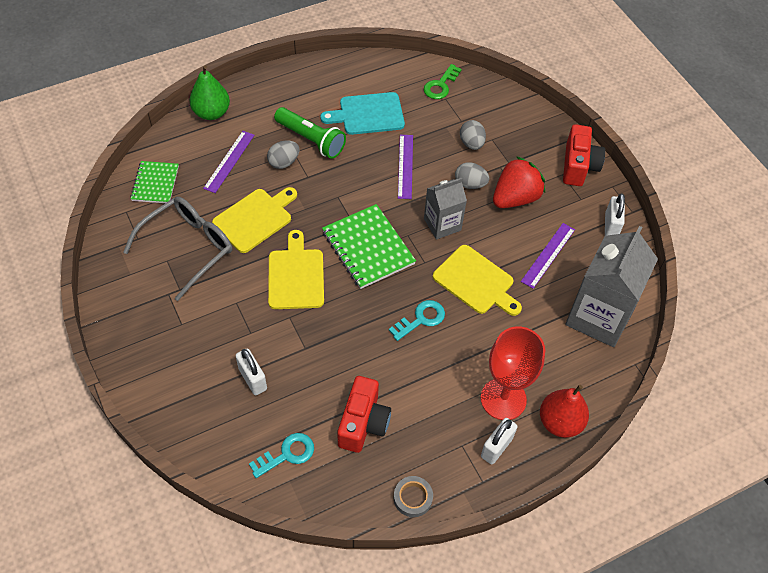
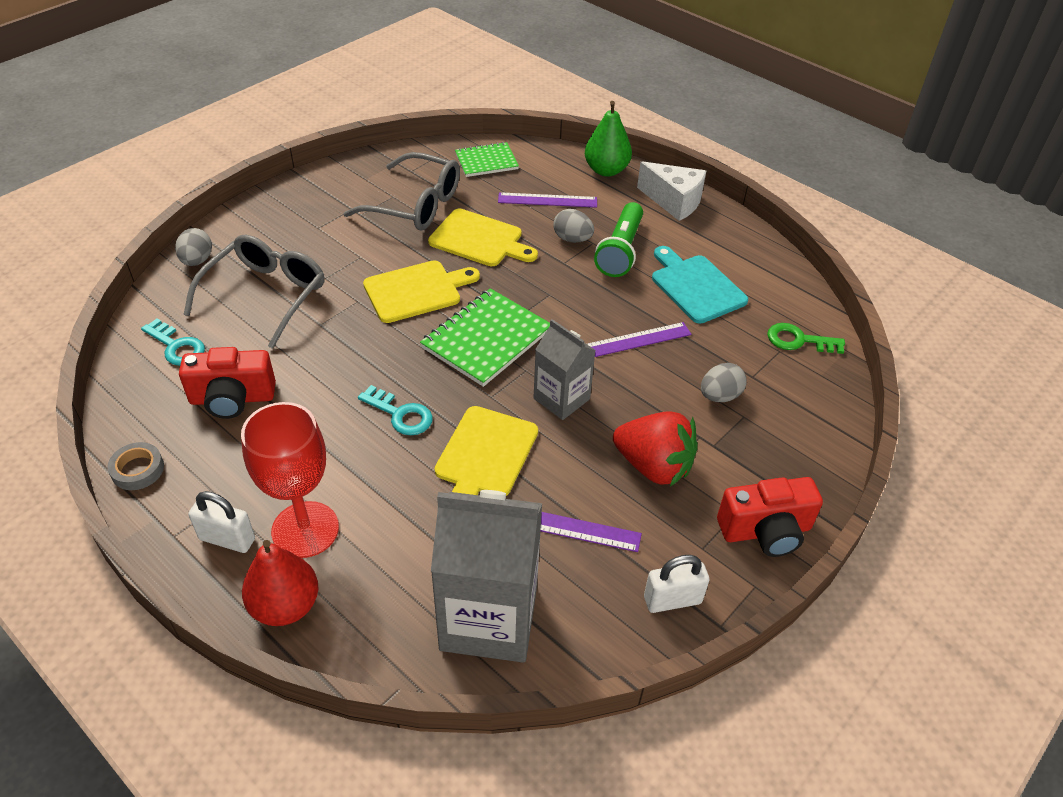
camera: 70 degrees right, 10 degrees down
(252, 379) = (266, 295): white padlock -> grey glasses
(272, 89) = (674, 202): none -> white cheese
(470, 184) = (647, 411): grey egg -> grey egg (197, 261)

